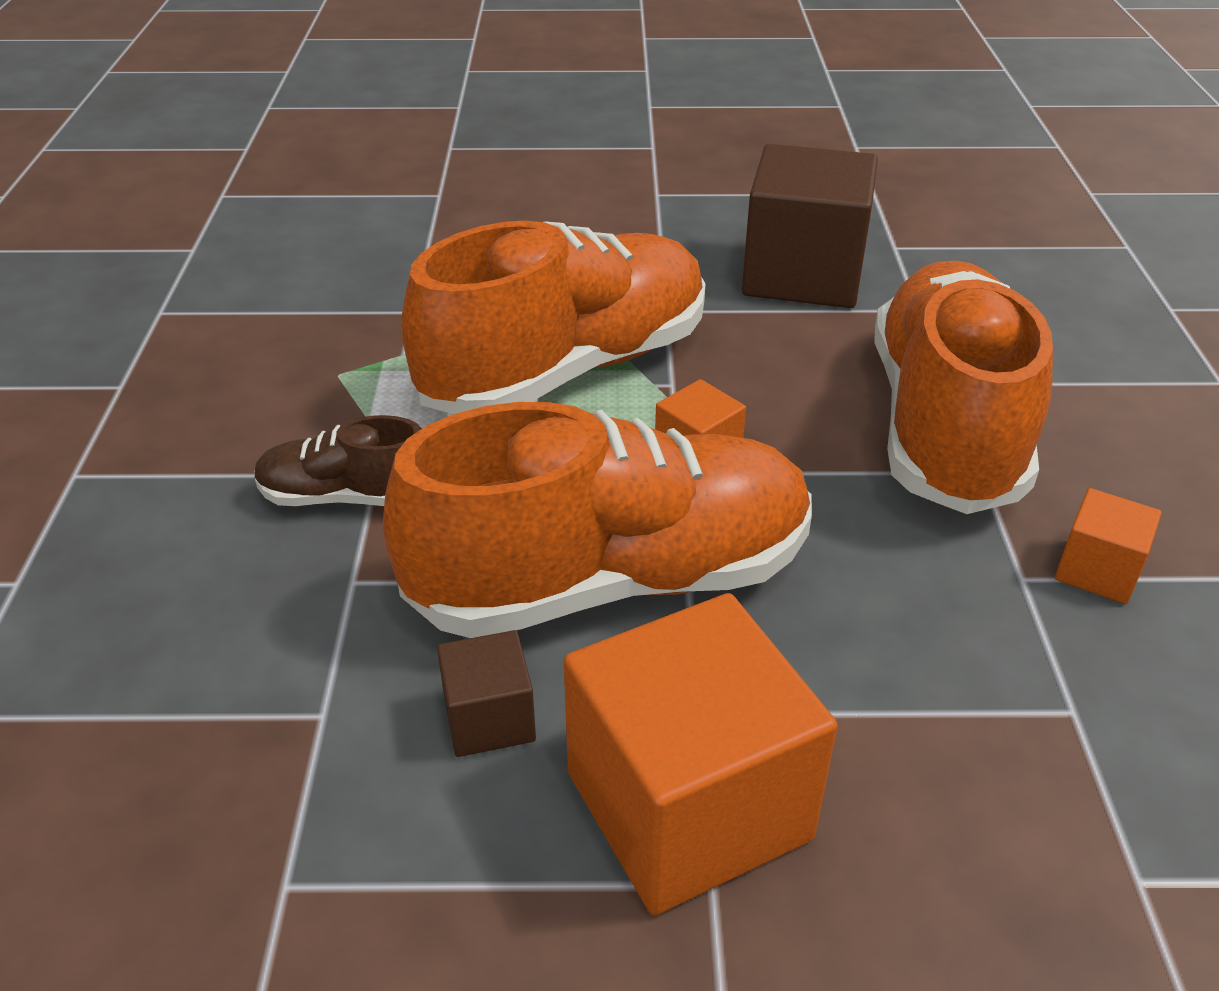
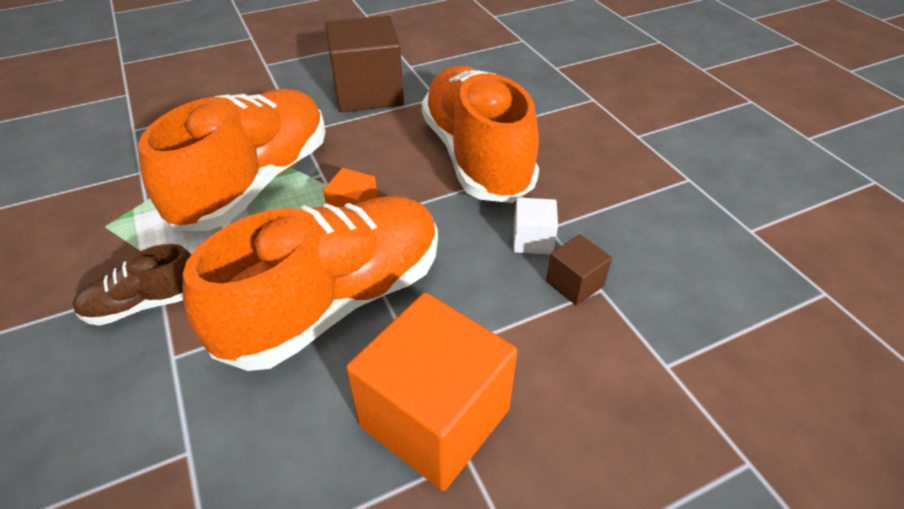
camera: 25 degrees left, 5 degrees up
(489, 718) = (298, 412): brown cube -> brown cube (575, 283)
(983, 590) = (532, 240): none -> white cube
(1097, 571) = (580, 212): orange cube -> none

